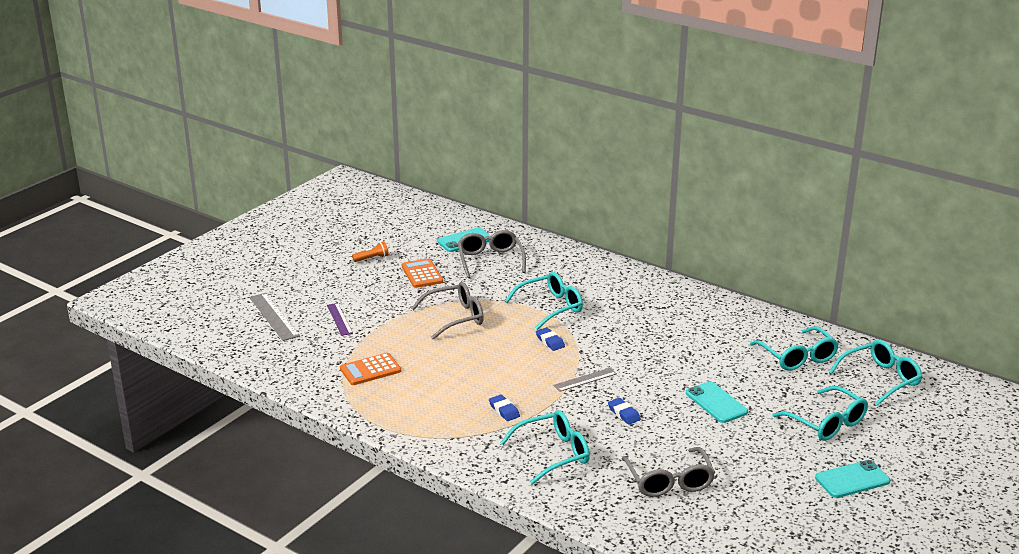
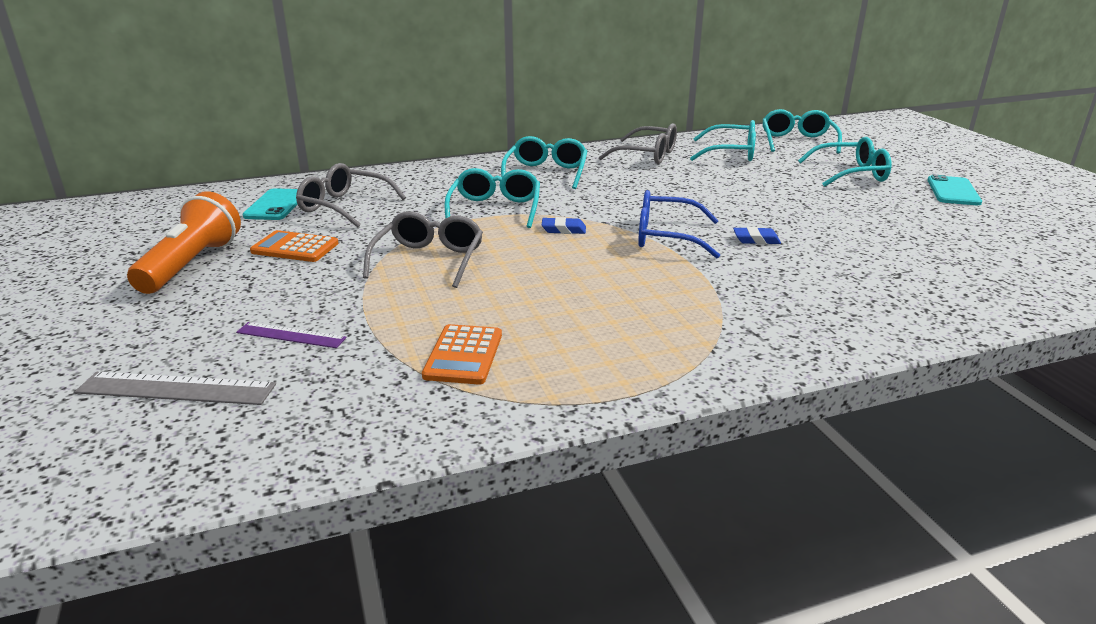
camera: 55 degrees left, 0 degrees up
(372, 258) = (191, 264): orange flashlight -> orange flashlight, size x2.23
(504, 410) = (681, 297): blue eraser -> none
(553, 454) = (808, 298): turquoise glasses -> turquoise glasses (546, 173)
(585, 380) = (666, 237): grey ruler -> blue glasses
(669, 481) = (912, 258): grey glasses -> grey glasses (647, 155)
(716, 403) = (776, 199): turquoise phone -> none

